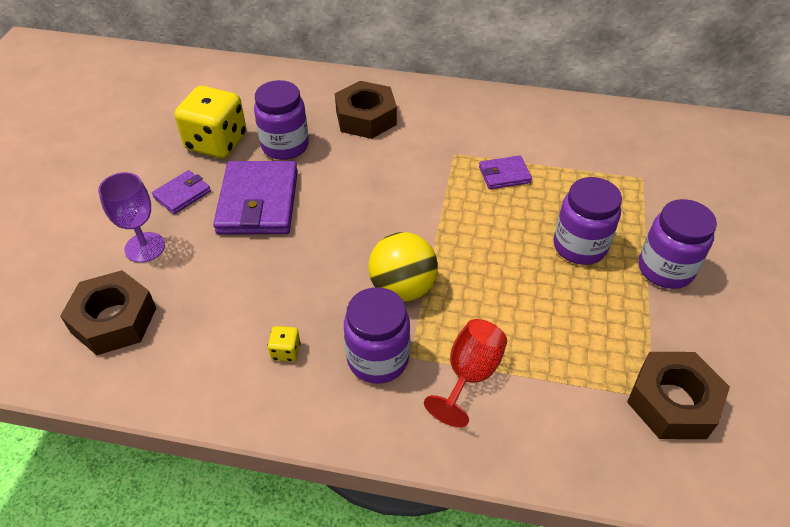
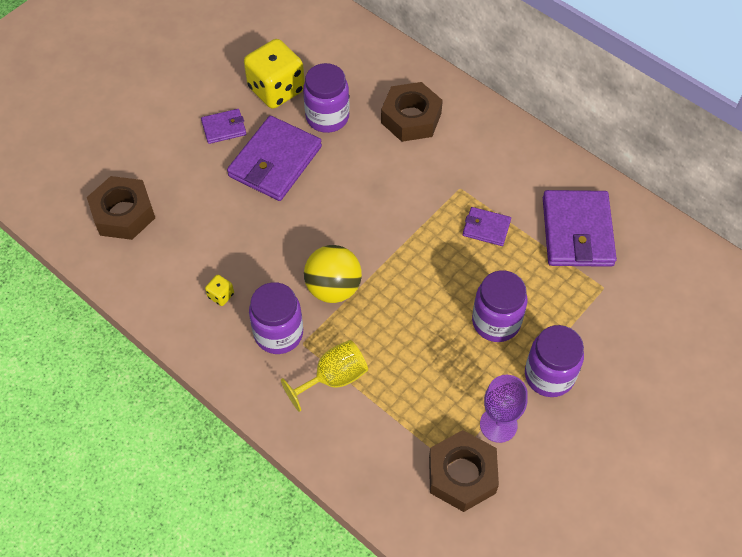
camera: 30 degrees right, 10 degrees up
(145, 247) = (173, 163): purple goblet -> purple goblet (498, 424)
(469, 375) = (333, 378): red goblet -> yellow goblet
(582, 146) = (577, 231): none -> purple wallet

